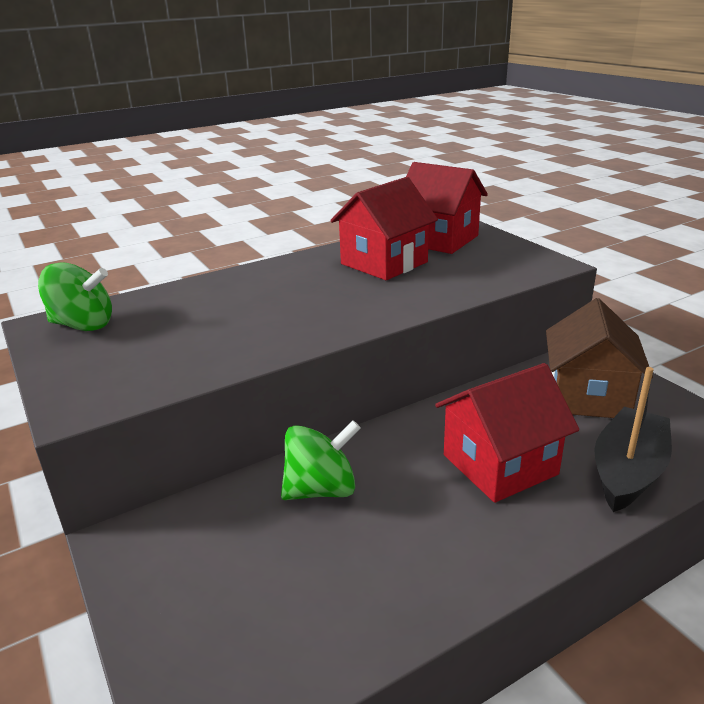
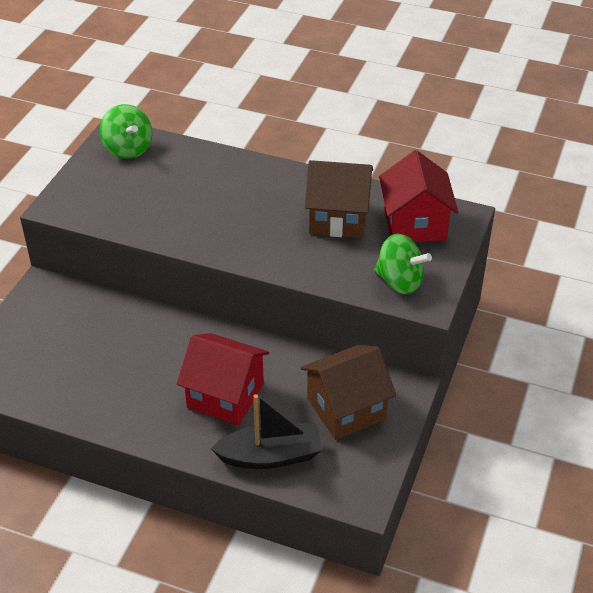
camera: 50 degrees right, 15 degrees up
(321, 489) = (138, 333): green spinning top -> green spinning top (399, 282)
(384, 263) = (338, 218): red house -> brown house

